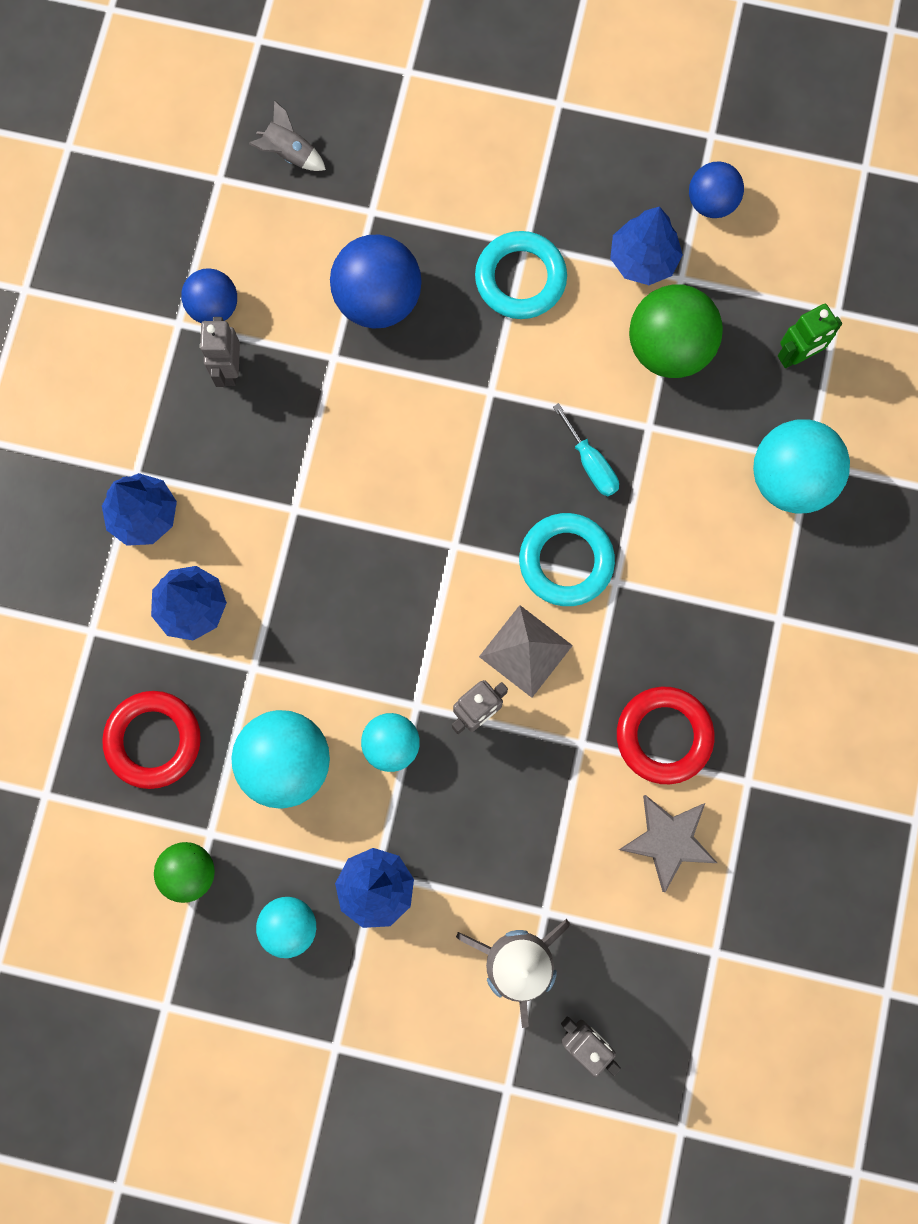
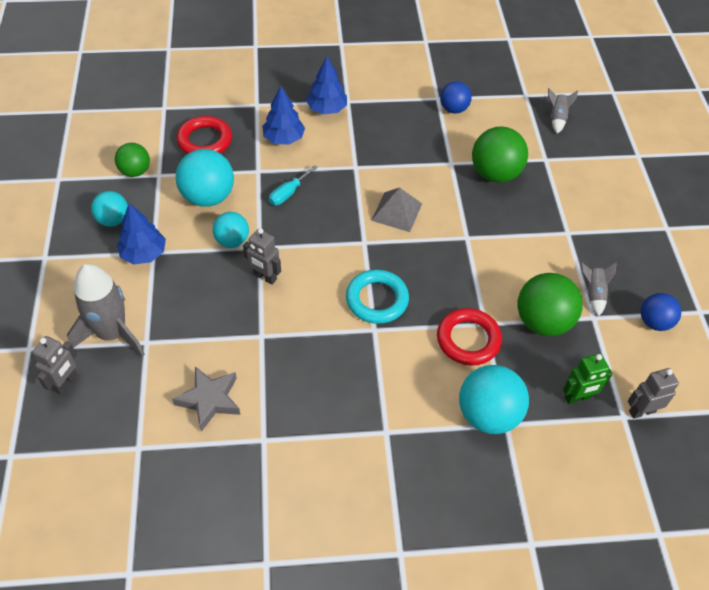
camera: 70 degrees right, 25 degrees down
(229, 369) = (422, 123): grey robot -> grey robot (641, 411)
(378, 300) = (495, 174): blue ball -> green ball
(520, 279) = (545, 235): turquoise ring -> none
(526, 651) = (311, 292): grey pyramid -> grey pyramid (397, 212)
(591, 463) = (445, 298): turquoise screwdriver -> turquoise screwdriver (288, 193)
(643, 259) = (593, 294): blue tree -> grey rocket
(664, 736) = (280, 381): red ring -> red ring (468, 339)
(796, 356) = (577, 398): green robot -> green robot turned 60 degrees counterclockwise

